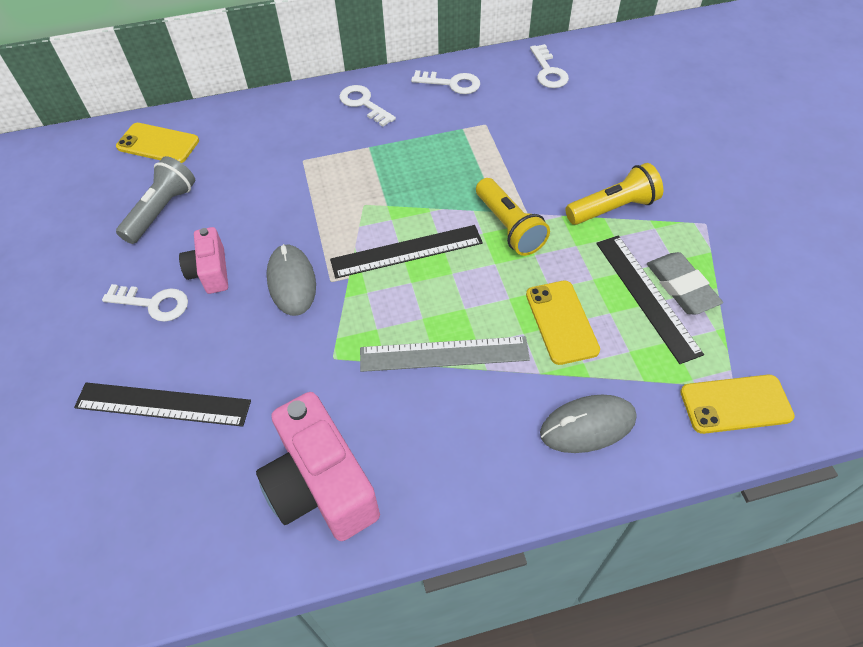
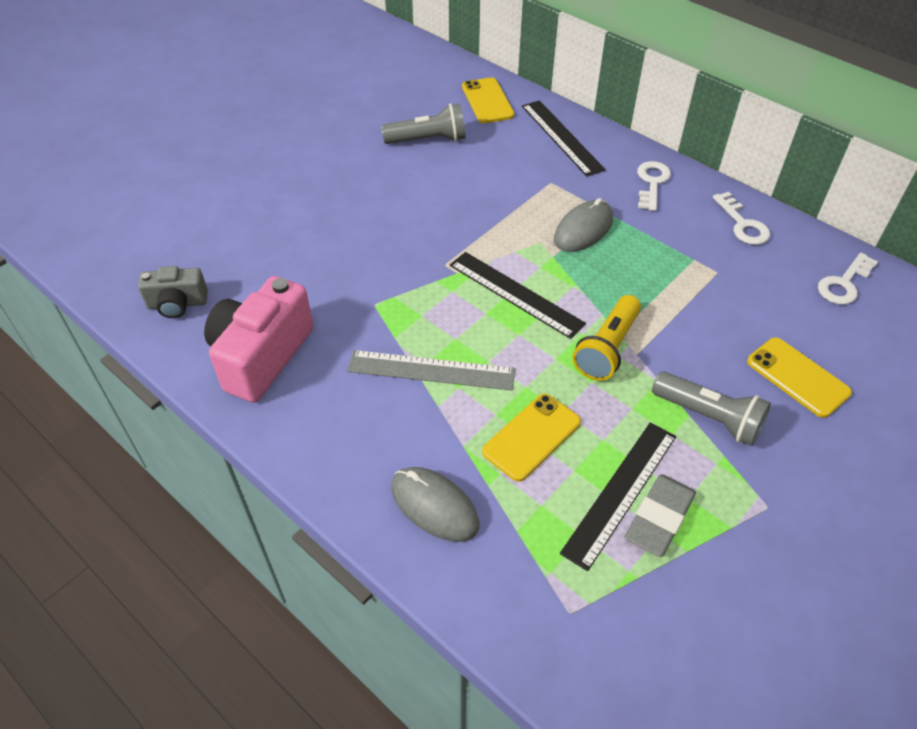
camera: 55 degrees right, 5 degrees down
(153, 303) = (345, 184): white key -> none
(163, 404) = (268, 237): black ruler -> black ruler (561, 137)
(181, 537) = (177, 304): none -> grey camera
(210, 272) = (396, 195): pink camera -> none
(291, 282) = (424, 243): grey mouse -> grey mouse (583, 229)
(444, 354) = (431, 370): grey ruler -> grey ruler turned 45 degrees counterclockwise
(613, 208) = (709, 417): yellow flashlight -> grey flashlight
(735, 404) = (549, 623): yellow phone -> yellow phone (797, 377)

